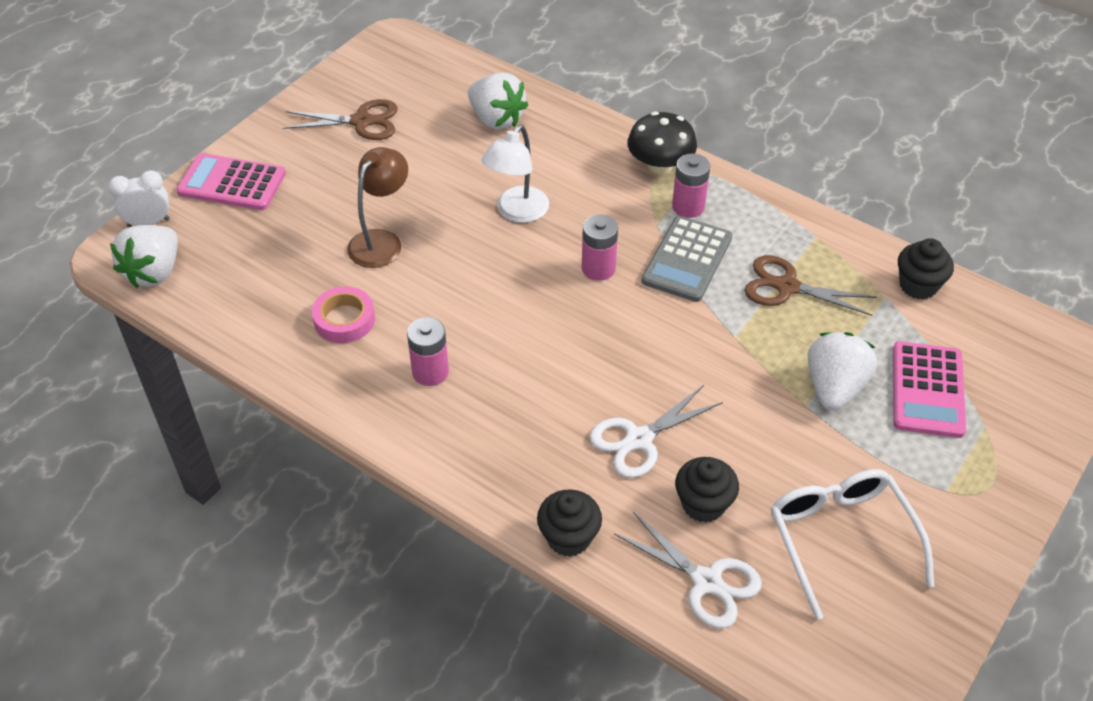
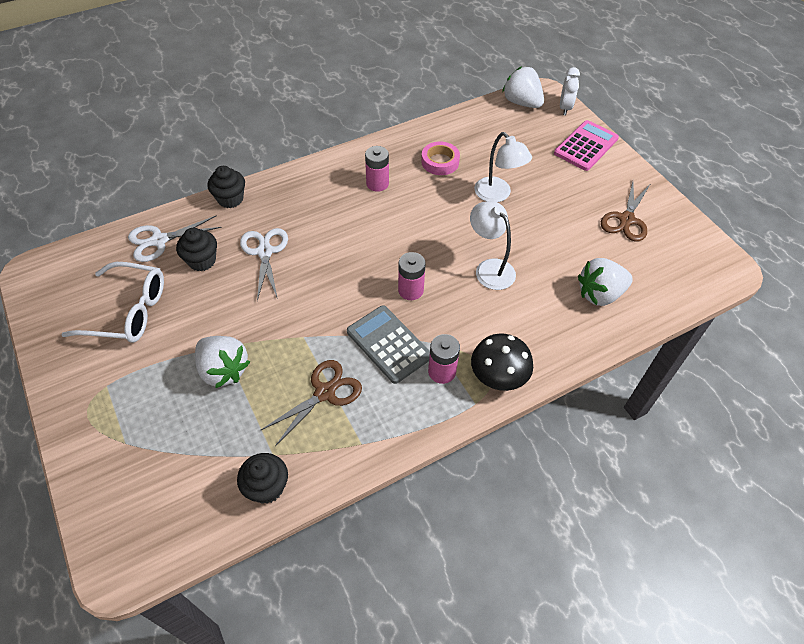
camera: 115 degrees right, 5 degrees up
(381, 241) = (497, 195): brown lamp -> white lamp
(927, 390) = (178, 426): pink calculator -> none

